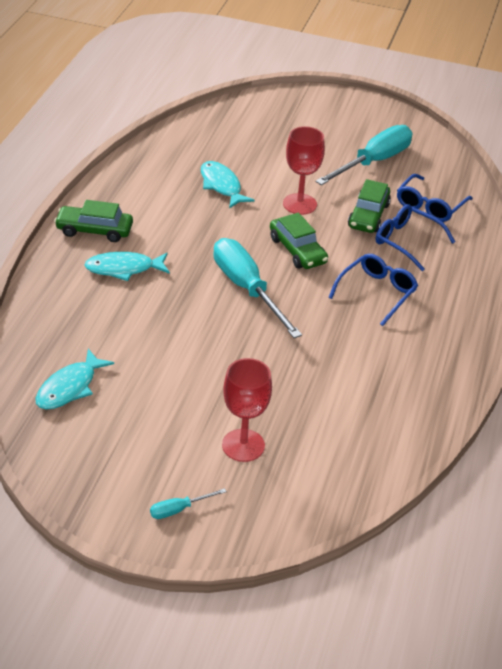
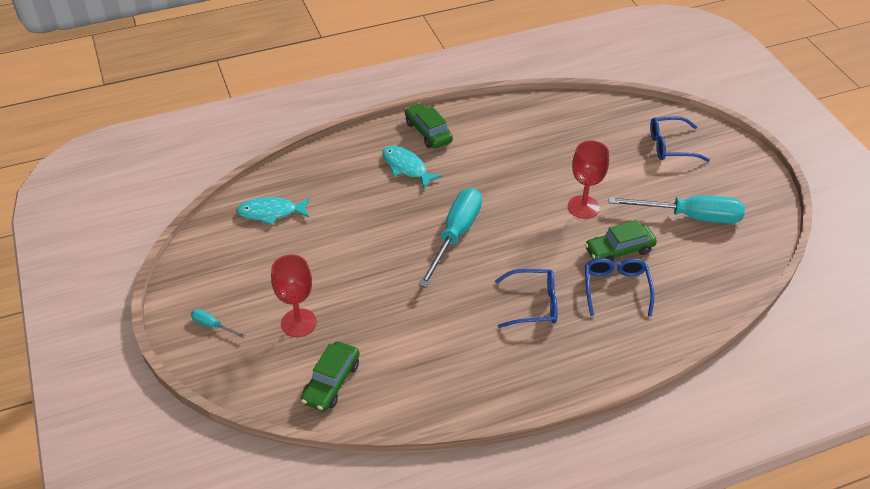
camera: 55 degrees right, 5 degrees up
(221, 185) = (551, 158): turquoise fish -> none
(297, 250) = (528, 236): green car -> green car (331, 382)
(430, 206) = (679, 278): blue glasses -> blue glasses (670, 146)

